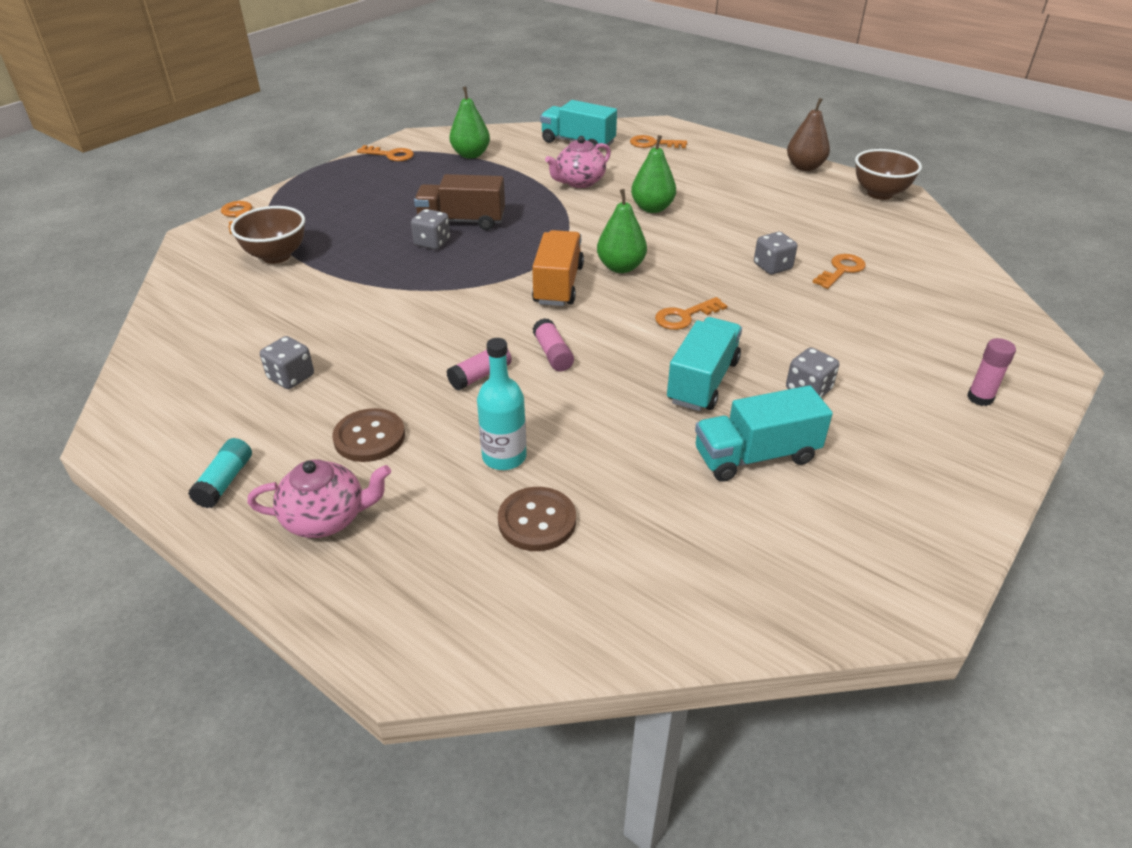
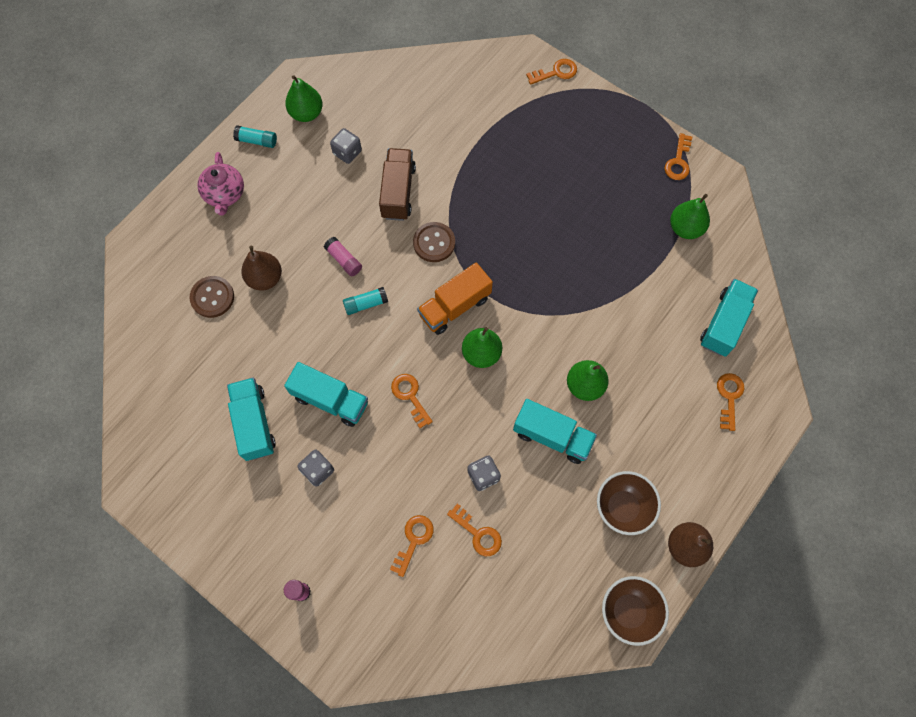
camera: 90 degrees right, 30 degrees up
(194, 423) = (306, 113): none -> green pear
(276, 256) = (495, 112): brown bowl -> brown bowl (622, 507)
(369, 437) = (288, 204): brown button -> brown button (434, 243)
(432, 243) = (517, 213): grey dice -> none
(462, 221) = (553, 231): brown truck -> brown truck (398, 192)
(504, 457) = (265, 278): turquoise bottle -> brown pear
(553, 354) = (366, 304): pink glue stick -> turquoise glue stick
(558, 285) = (455, 306): orange truck -> orange truck turned 135 degrees clockwise
(579, 182) = (634, 324): pink teapot -> none
(714, 226) = (552, 436): none -> turquoise truck
(869, 312) = (414, 540): none -> orange key

